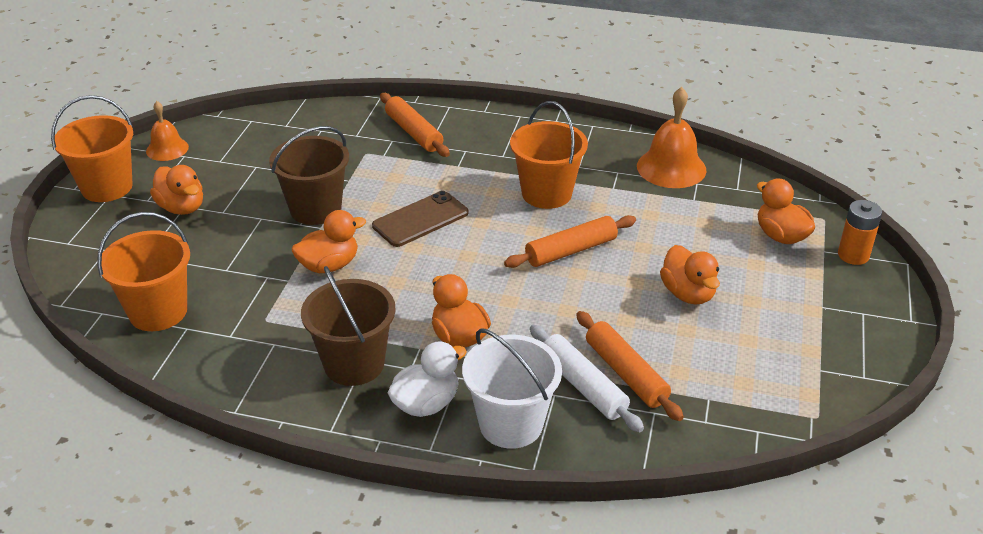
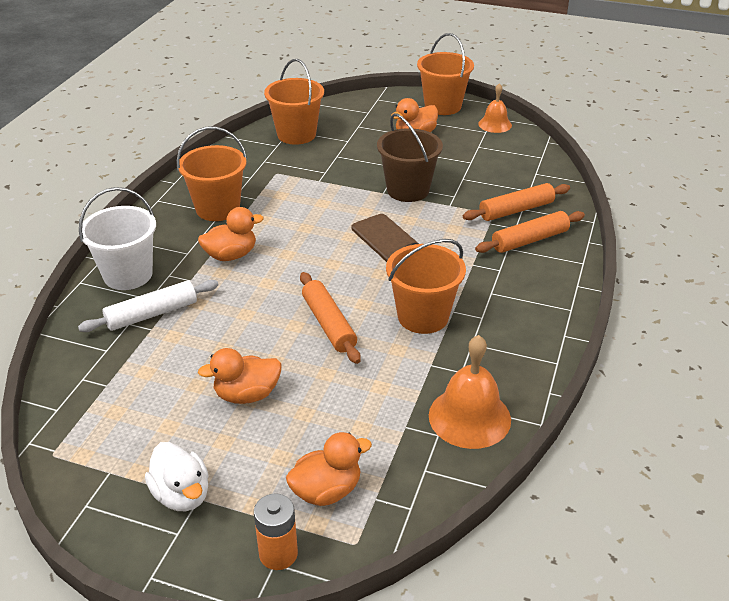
camera: 95 degrees right, 0 degrees up
(329, 265) = (333, 197): orange duck -> none
(354, 364) = (218, 208): brown bucket -> orange bucket
(426, 404) = (165, 238): white duck -> white duck (182, 494)
(626, 373) = (156, 339): orange rolling pin -> orange rolling pin (516, 210)

